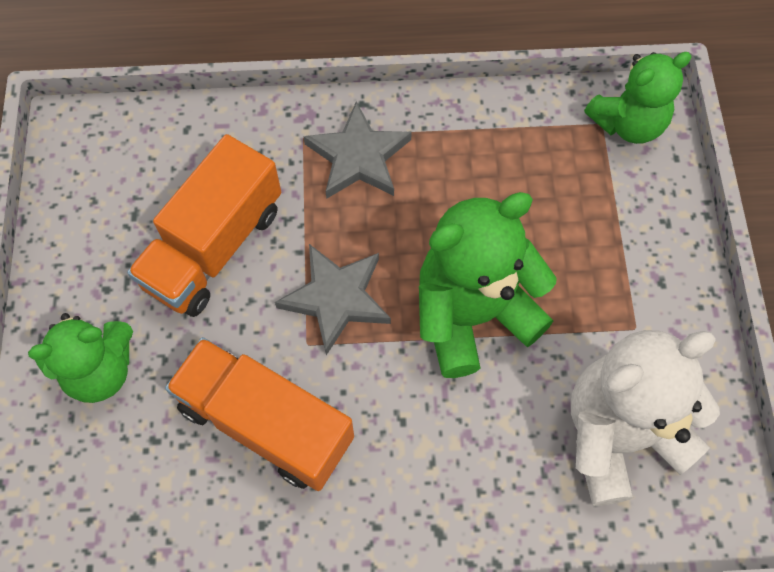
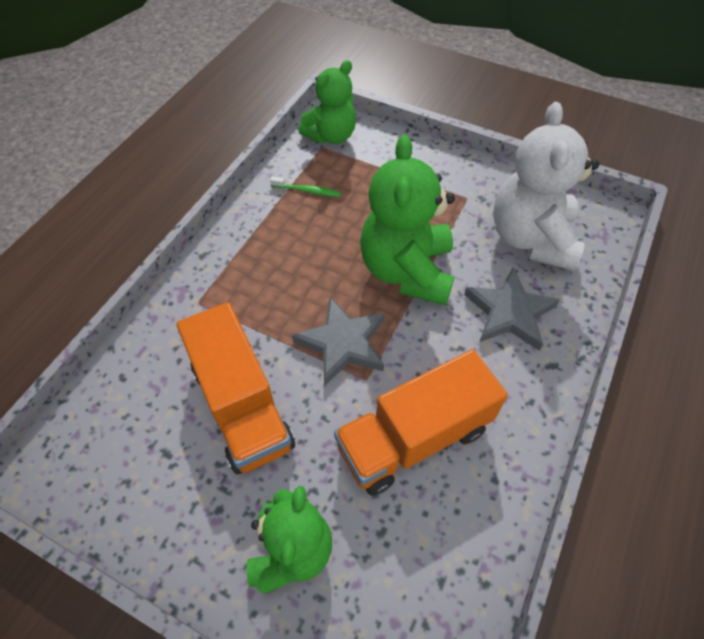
camera: 60 degrees left, 10 degrees down
(358, 157) = (242, 277): grey star -> grey star (509, 312)
(520, 149) = (307, 191): none -> green toothbrush
(628, 123) = (331, 136): green teddy bear -> green teddy bear turned 45 degrees clockwise

